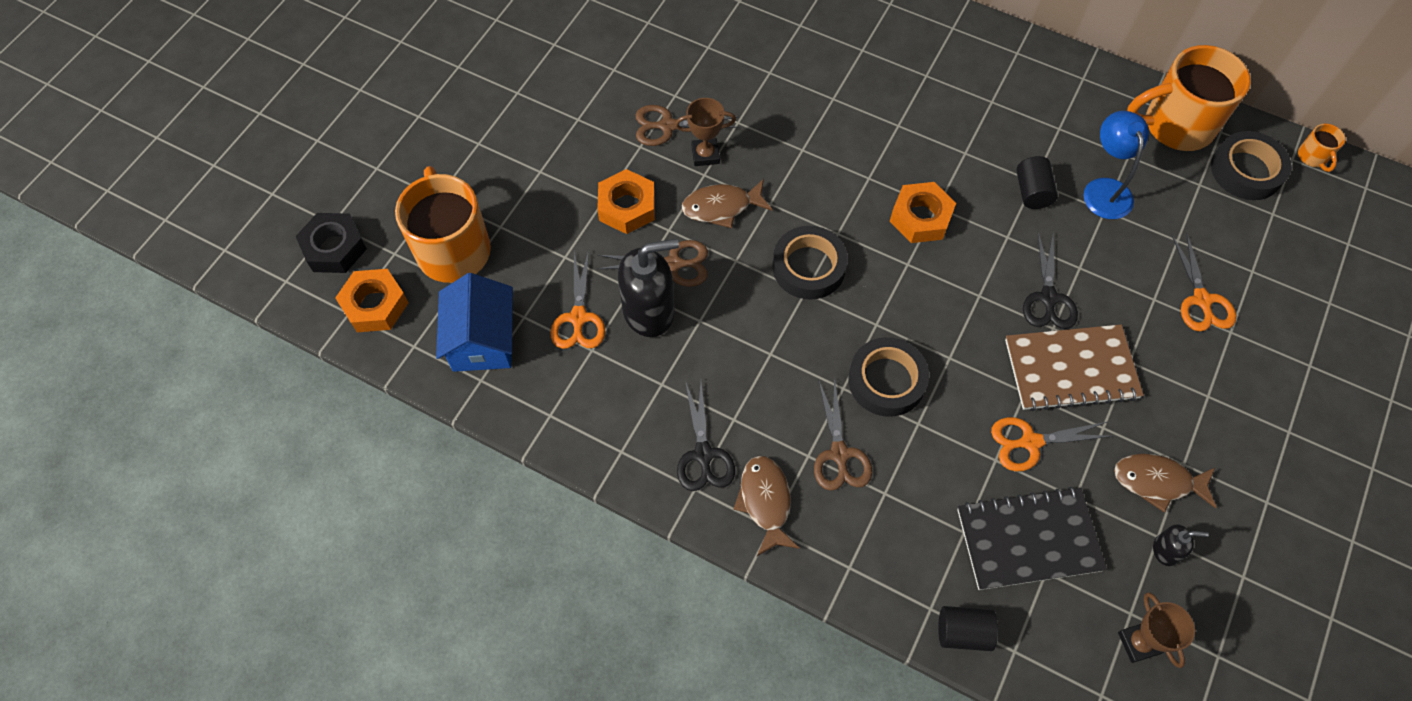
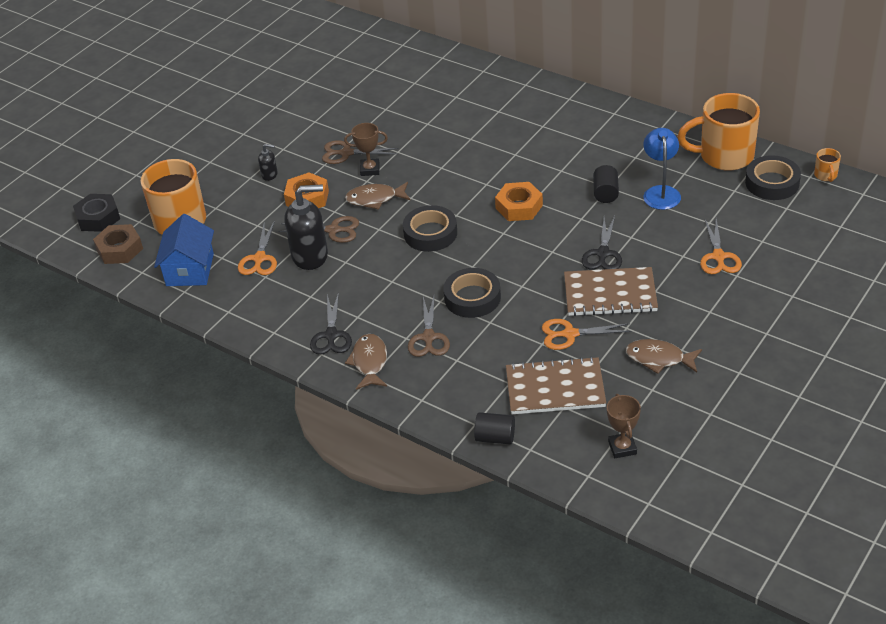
camera: 10 degrees right, 20 degrees down
(375, 305) = (119, 249): orange nut -> brown nut
(1028, 540) = (555, 388): black notebook -> brown notebook
(1165, 550) = (655, 397): black soap dispenser -> black soap dispenser (270, 175)

